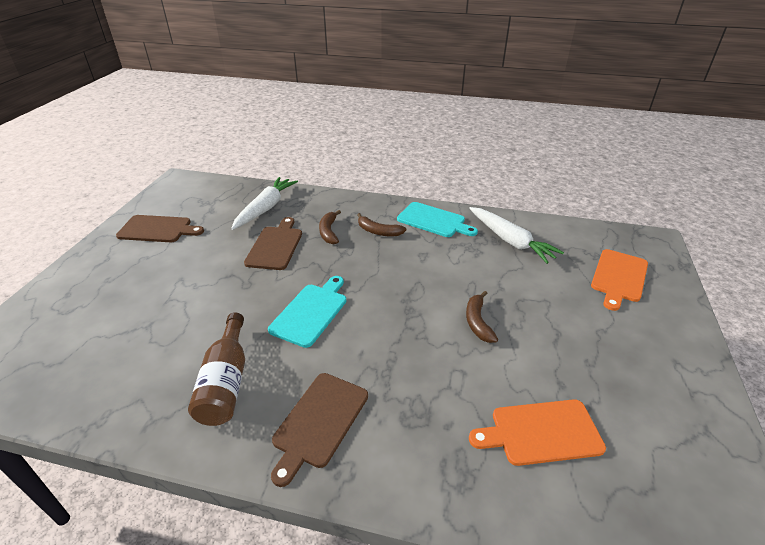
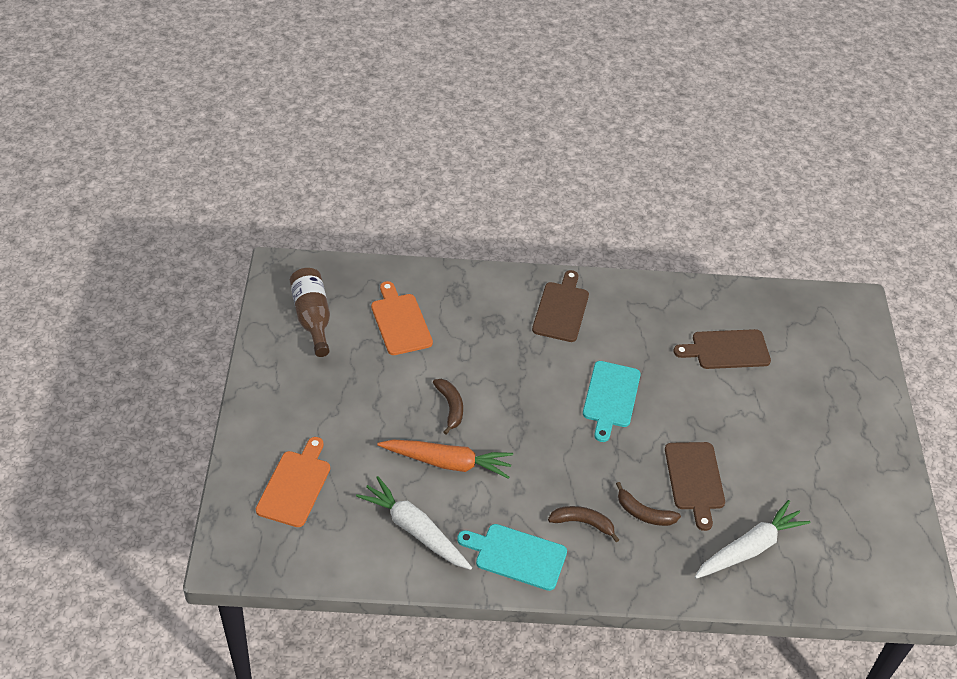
camera: 165 degrees right, 10 degrees up
(158, 229) = (852, 487): brown cutting board -> brown cutting board (727, 350)
(226, 382) = (646, 327): brown bottle -> brown bottle (312, 318)
(265, 208) = (749, 548): white carrot -> white carrot turned 135 degrees counterclockwise
(329, 232) = (644, 513): brown banana -> brown banana turned 135 degrees clockwise
(482, 278) = (447, 463): none -> orange carrot
(541, 432) = (400, 322): orange cutting board -> orange cutting board turned 90 degrees counterclockwise

